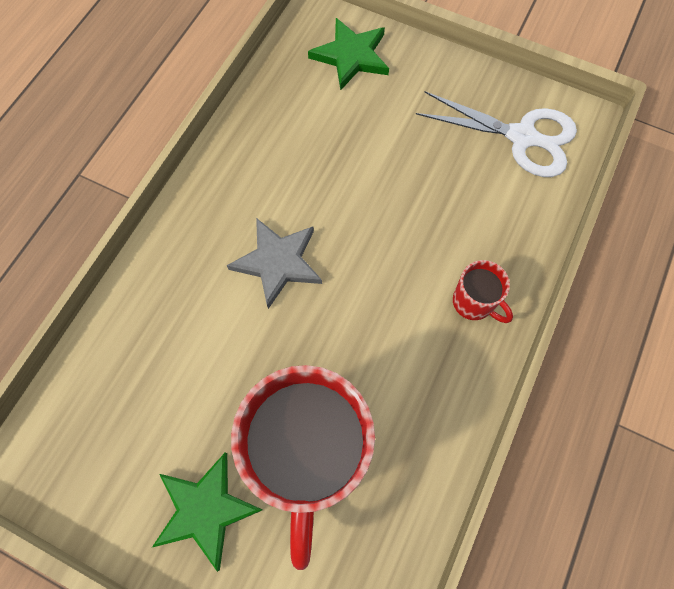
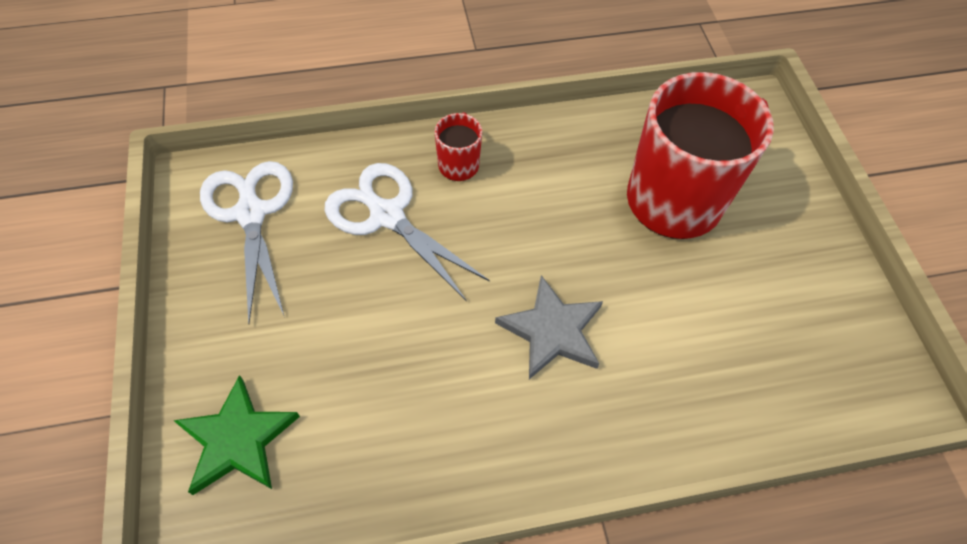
camera: 130 degrees left, 10 degrees down
(205, 509) = (778, 238): green star -> none
(457, 220) = (387, 215): none -> white scissors

